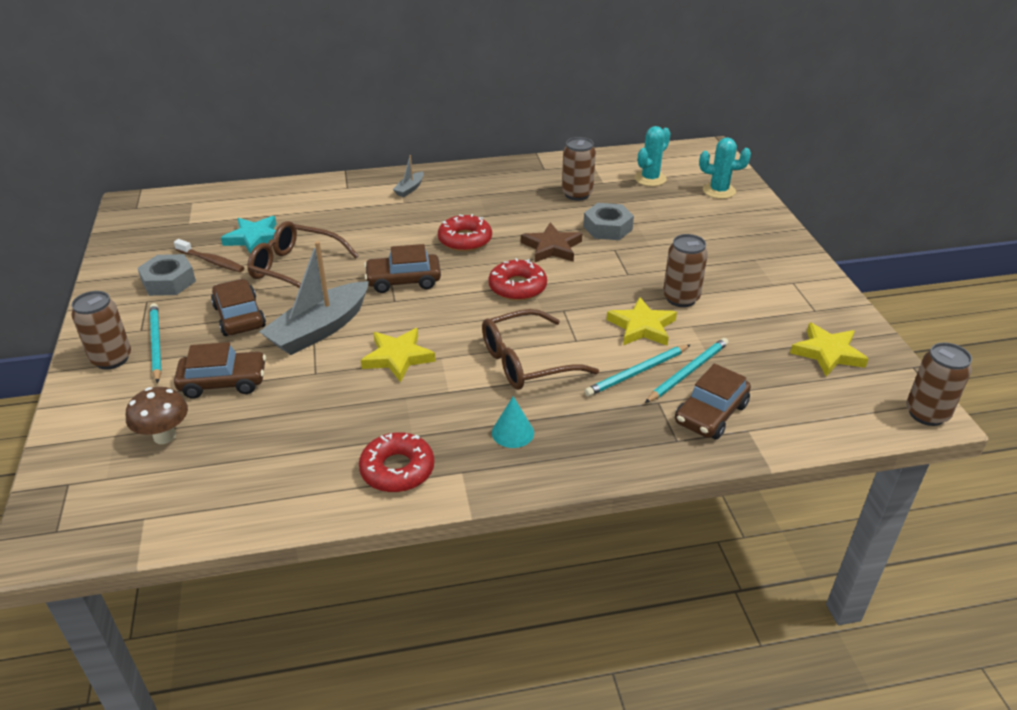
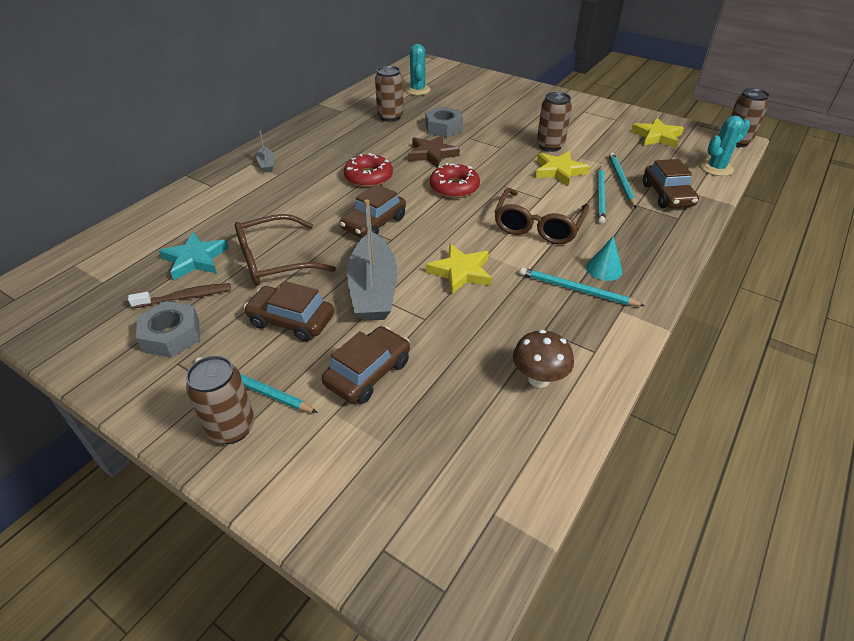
camera: 45 degrees left, 5 degrees up
(164, 436) = (395, 445): brown mushroom -> brown mushroom (538, 379)
(397, 469) = (587, 337): red donut -> none
(457, 431) = (576, 290): none -> turquoise pencil
(719, 191) = (466, 81): turquoise cactus -> turquoise cactus (716, 168)

